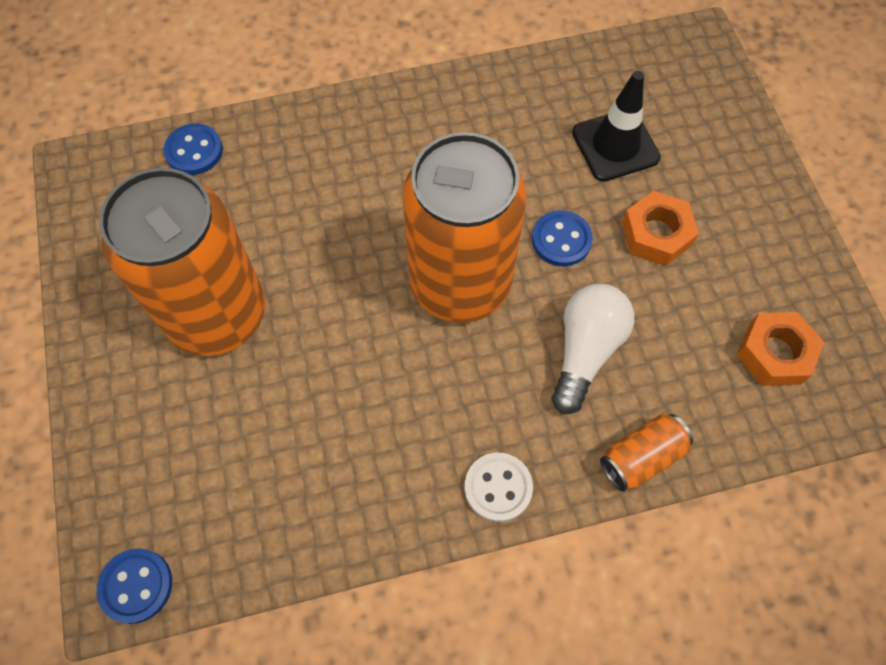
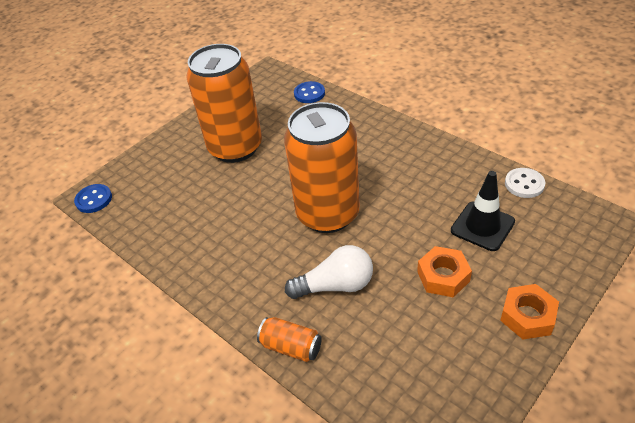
camera: 60 degrees right, 20 degrees down
(498, 488) = (225, 293): white button -> white button (524, 184)
(561, 240) = (394, 238): blue button -> none
(775, 353) = (420, 380): orange nut -> orange nut (527, 316)

